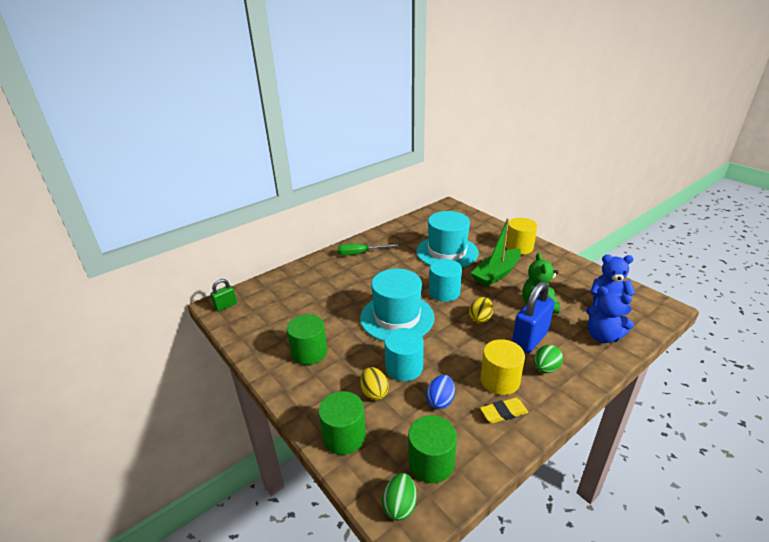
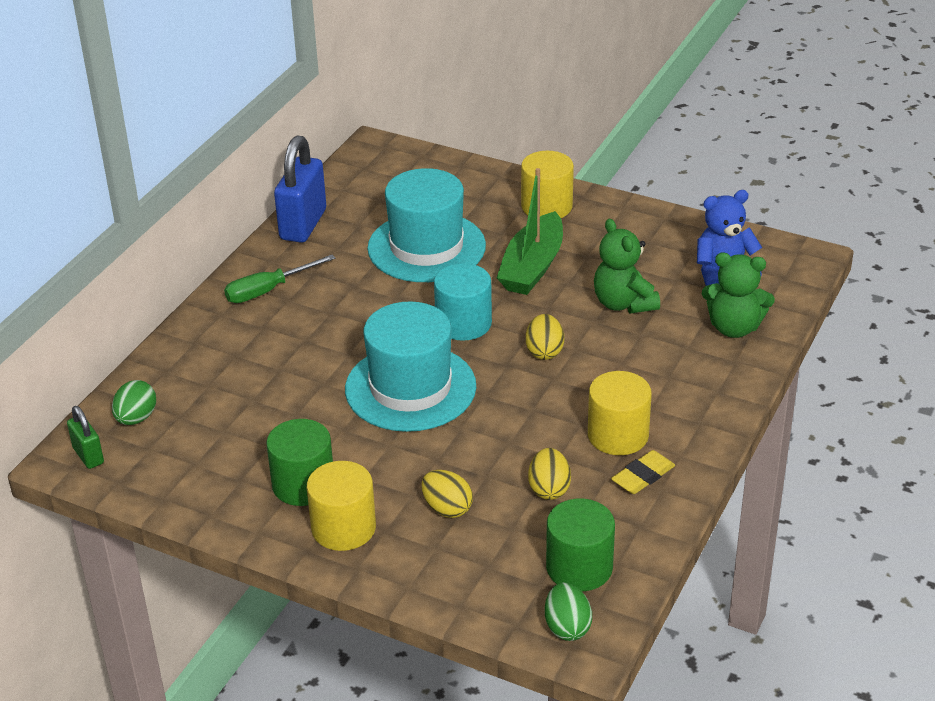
camera: 25 degrees left, 5 degrees up
(226, 306) = (88, 456): green padlock -> green padlock turned 60 degrees counterclockwise
(312, 384) = (343, 528): none -> yellow cylinder
(344, 436) = (441, 577): green cylinder -> none
(404, 367) = (469, 460): turquoise cylinder -> none
(440, 401) = (549, 489): blue egg -> yellow egg
(530, 339) = (633, 363): blue padlock -> blue padlock (303, 224)
(545, 368) = (673, 399): green egg -> green egg (136, 418)
(602, 336) = (734, 328): blue teddy bear -> green teddy bear

